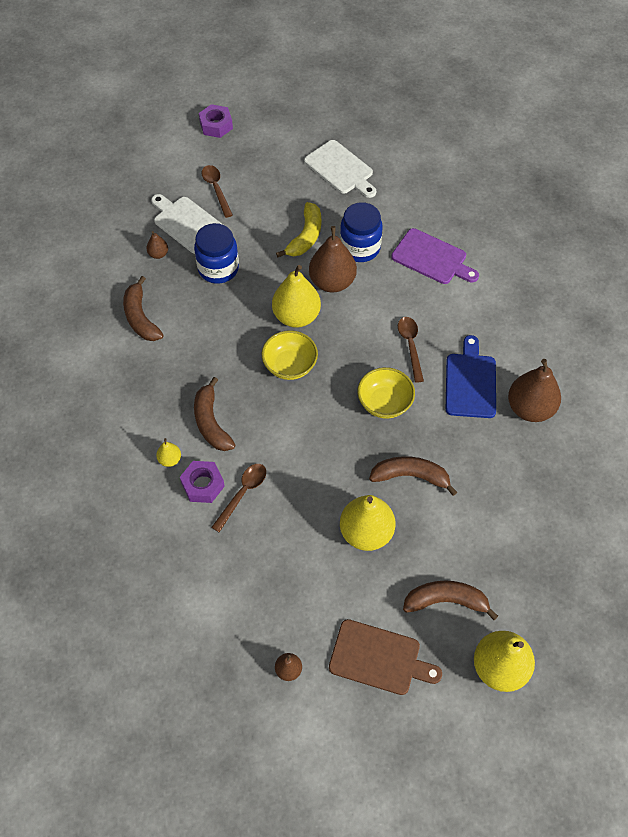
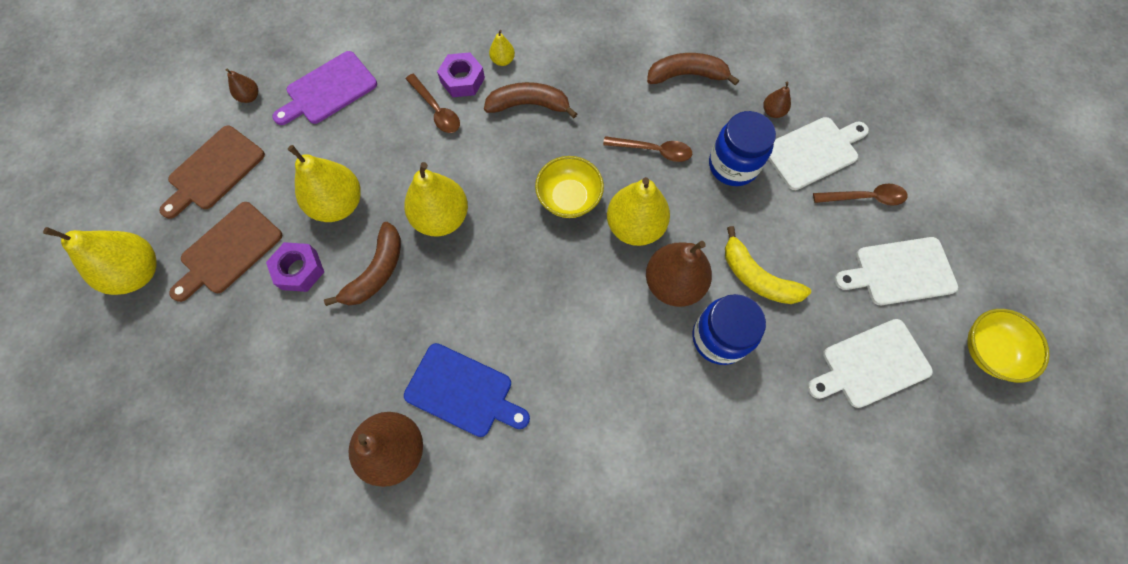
camera: 110 degrees right, 10 degrees up
(216, 125) = (985, 229): purple nut -> purple nut (299, 270)
(267, 163) = (900, 272): none -> white cutting board
(344, 448) = (441, 218): none -> yellow pear
(384, 403) = (478, 279): yellow bowl -> yellow bowl (989, 351)
(410, 346) = (544, 340): brown spoon -> brown spoon (653, 151)
(432, 258) = (674, 428): purple cutting board -> purple cutting board (328, 90)
(446, 601) = (229, 251): brown banana -> brown cutting board

